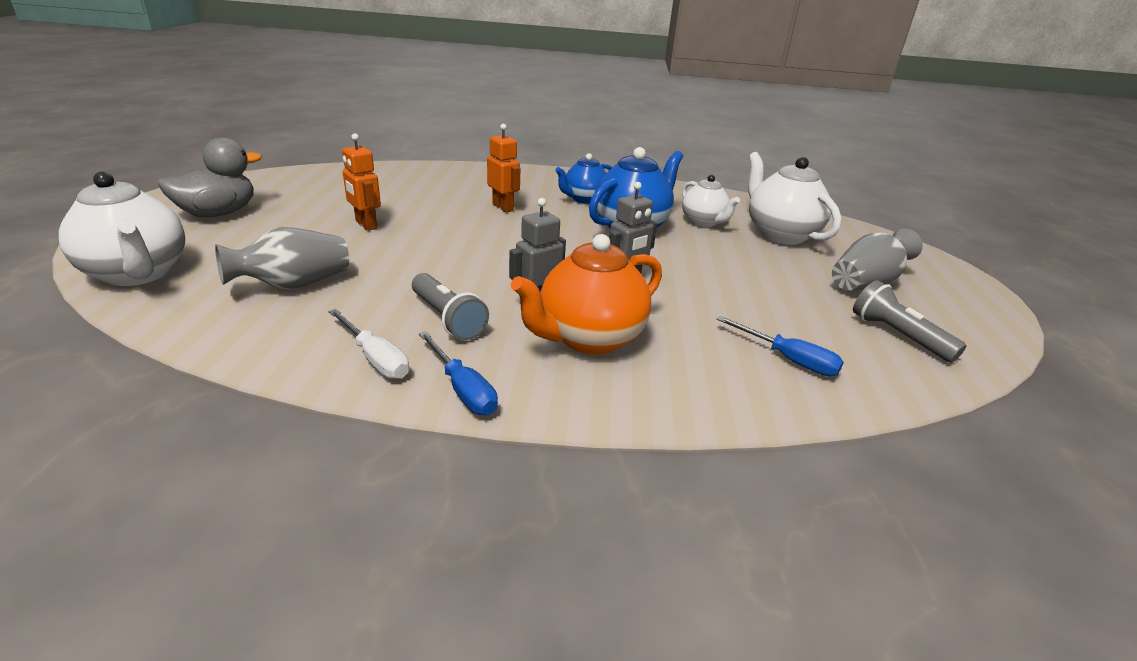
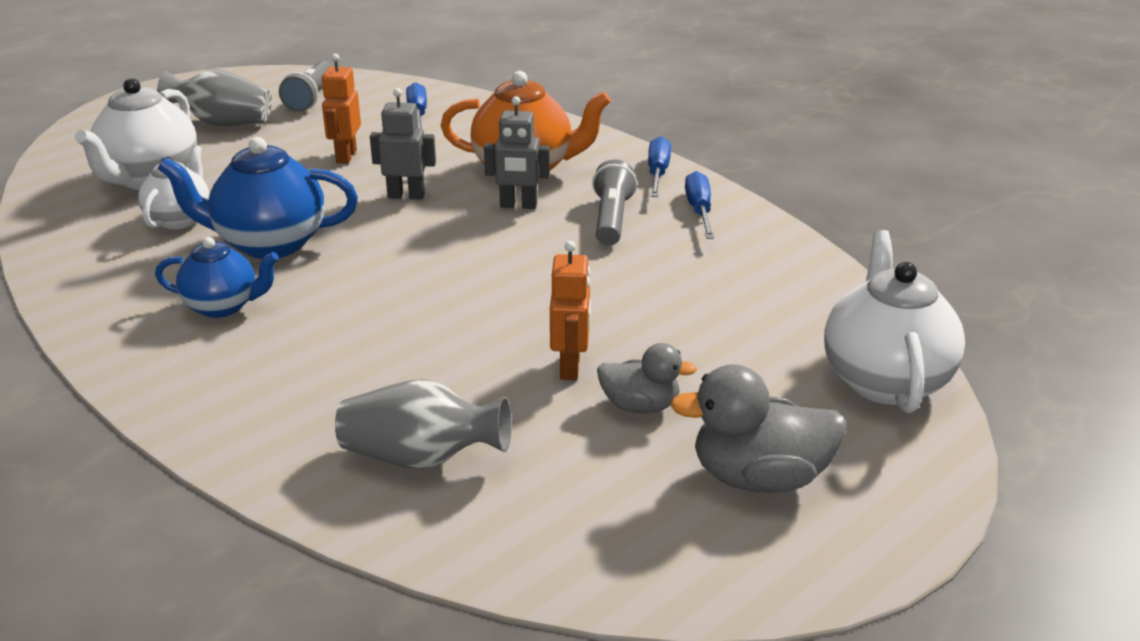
camera: 135 degrees left, 0 degrees up
(294, 284) = (721, 302): grey vase -> grey vase (421, 458)
(307, 221) = (640, 406): none -> grey duck
(375, 358) = (699, 210): white screwdriver -> blue screwdriver
(503, 207) = (354, 332): orange robot -> orange robot (345, 156)

